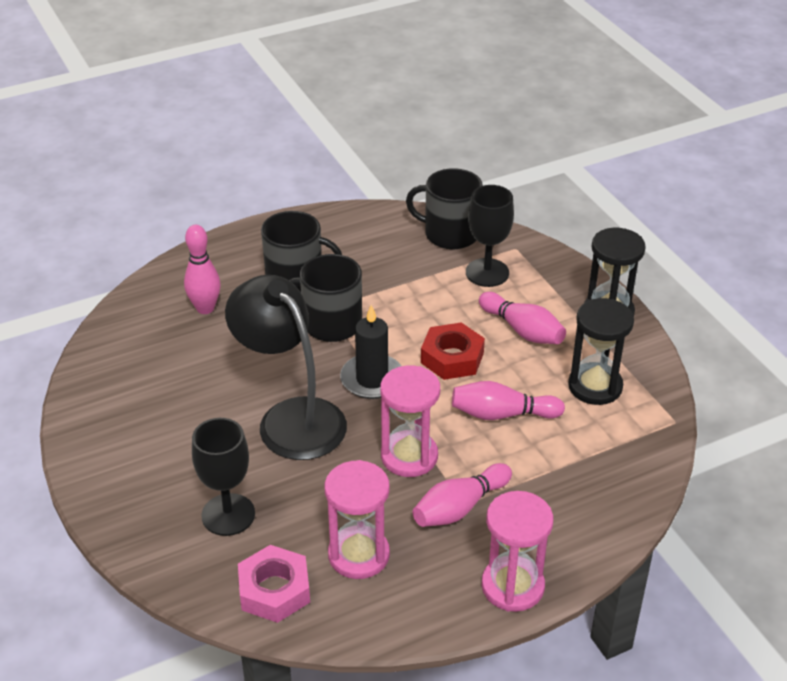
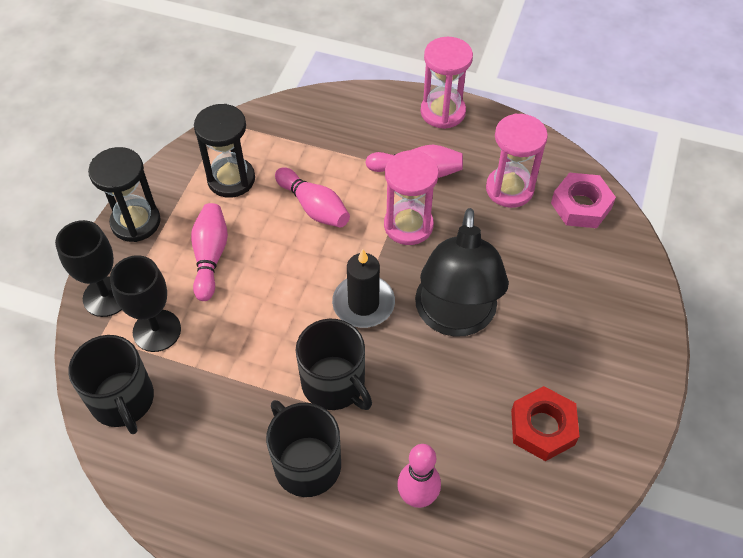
camera: 135 degrees left, 15 degrees up
(228, 515) = (568, 275): black goblet -> black goblet (106, 296)
(452, 358) = (287, 275): red nut -> red nut (542, 427)

